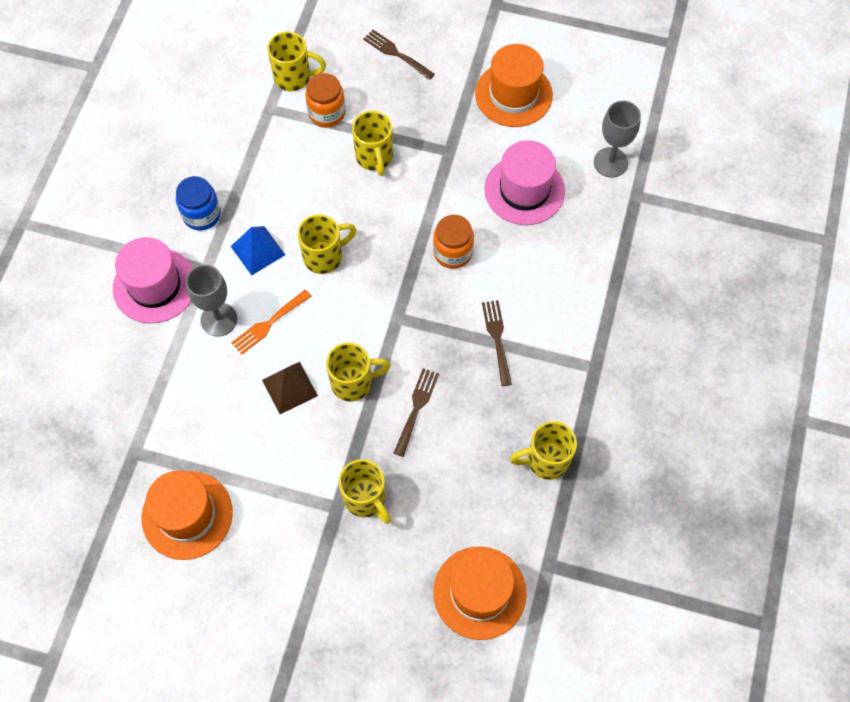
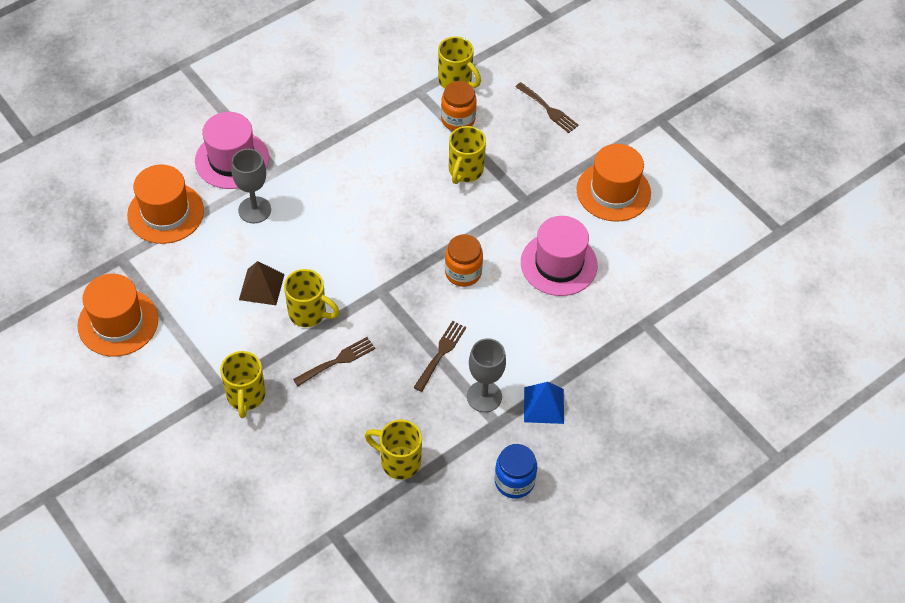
camera: 35 degrees right, 10 degrees down
(201, 215) = (306, 133): blue jar -> blue jar (514, 481)
(258, 250) = (323, 181): blue pyramid -> blue pyramid (543, 405)
(269, 323) = (286, 235): orange fork -> none
(324, 256) = (366, 215): yellow mug -> none
(396, 54) = (548, 109): brown fork -> brown fork turned 150 degrees clockwise
(479, 592) = (267, 516): orange hat -> orange hat (165, 213)
(610, 162) = (646, 287): grey goblet -> grey goblet (484, 396)

